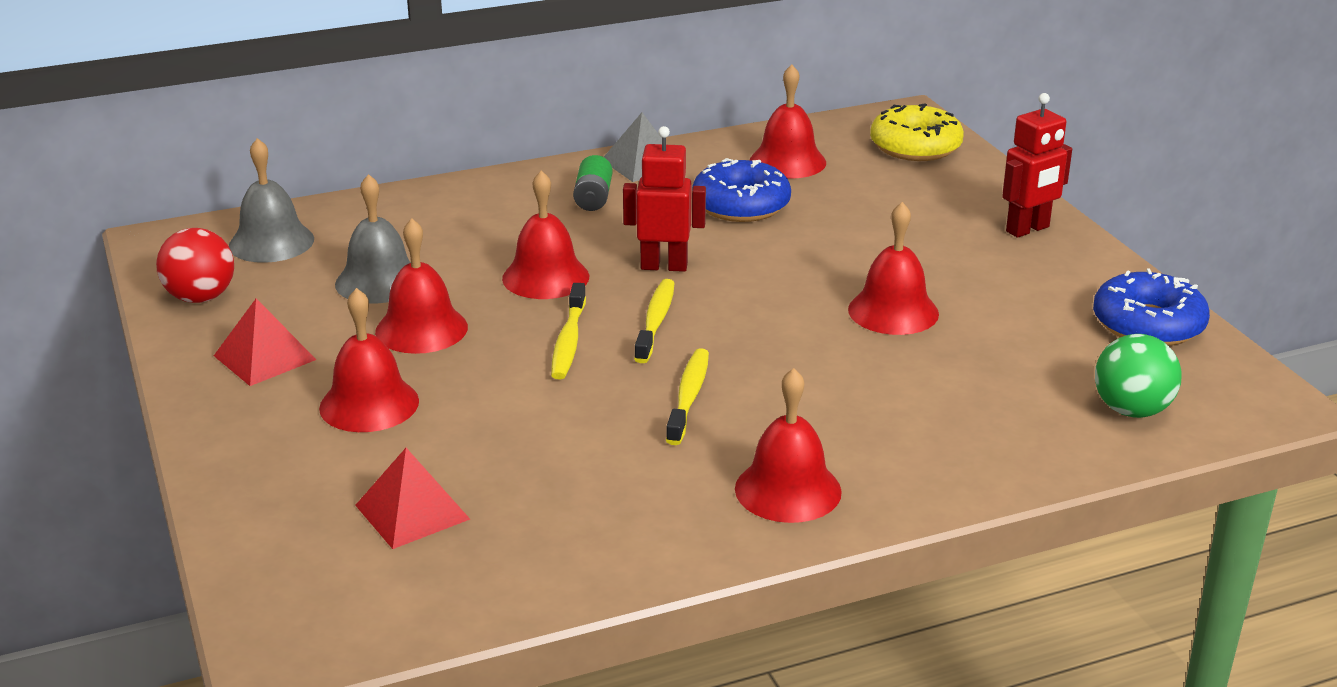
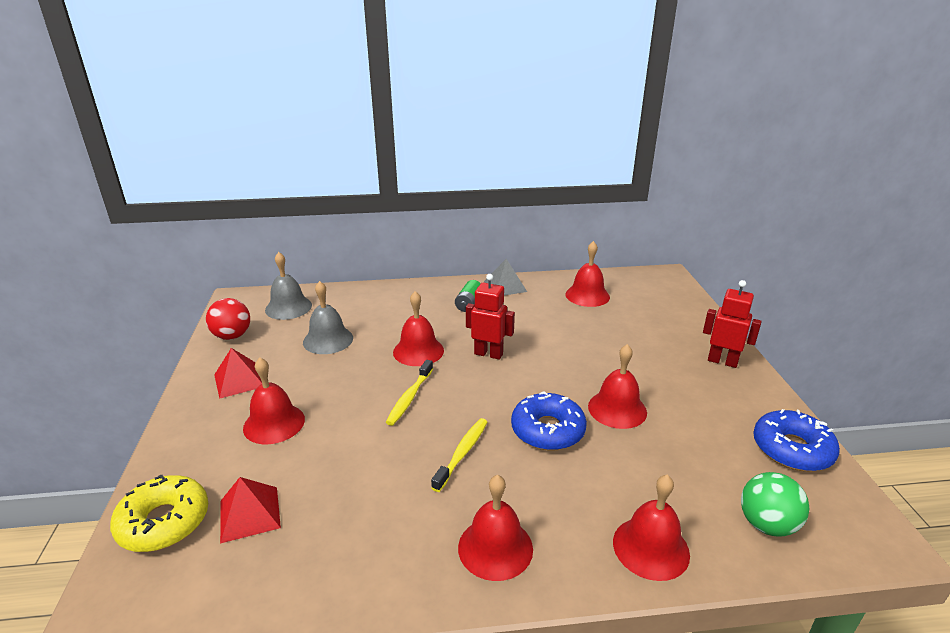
camera: 15 degrees right, 0 degrees up
(421, 329) = (332, 375): red bell -> red bell (651, 547)
(655, 321) = (467, 392): yellow toothbrush -> none
(741, 205) = (550, 320): blue donut -> blue donut (547, 430)
(915, 146) = (666, 295): yellow donut -> yellow donut (164, 522)
(1028, 229) = (722, 361): red robot -> red robot turned 135 degrees counterclockwise

